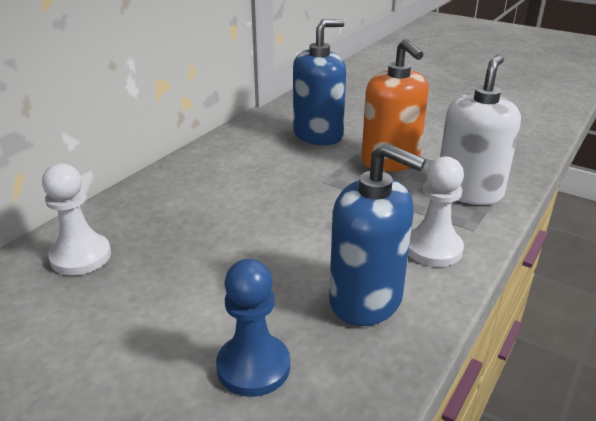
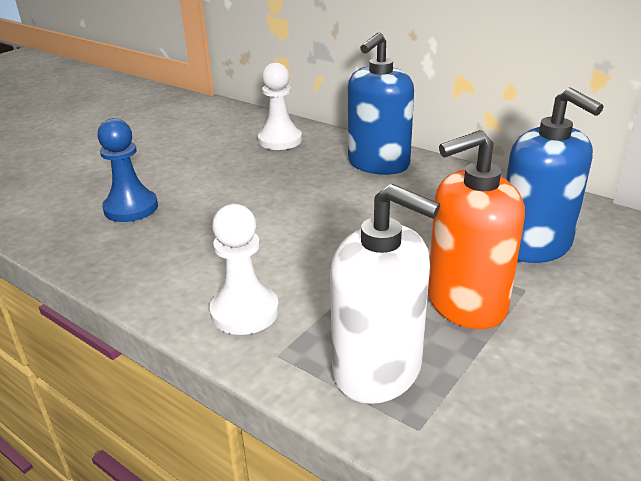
camera: 95 degrees right, 0 degrees up
(366, 300) = (179, 259): blue soap dispenser -> blue soap dispenser (378, 164)

